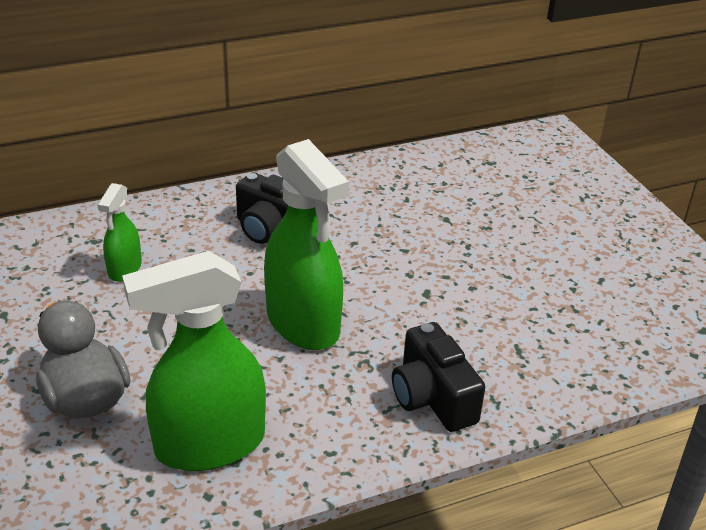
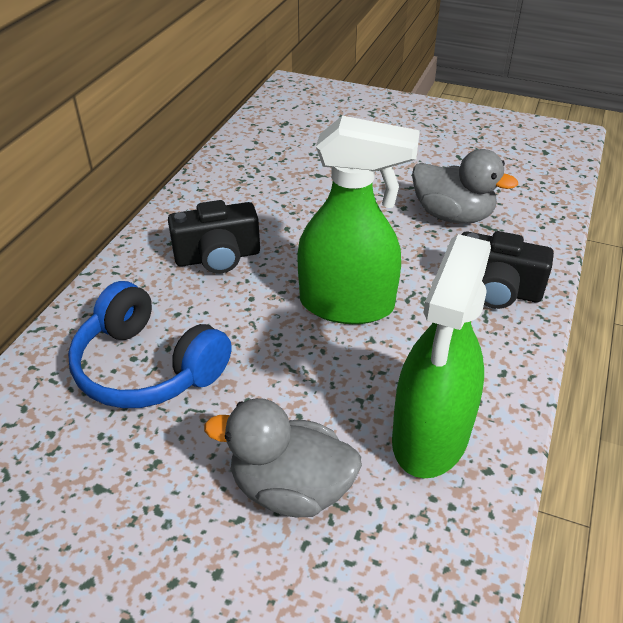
camera: 45 degrees left, 5 degrees up
(124, 269) = (147, 367): green spray bottle -> blue headphones
(502, 321) = (452, 215): none -> grey duck

